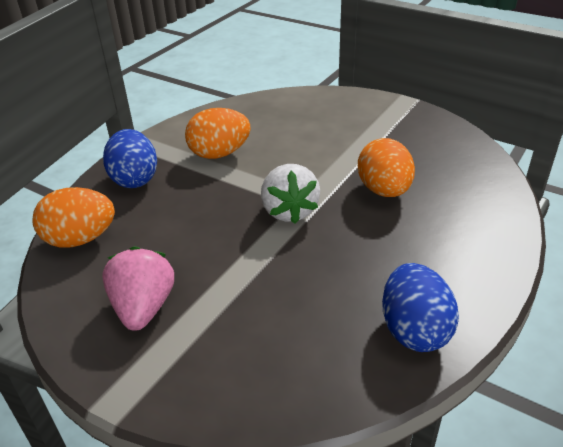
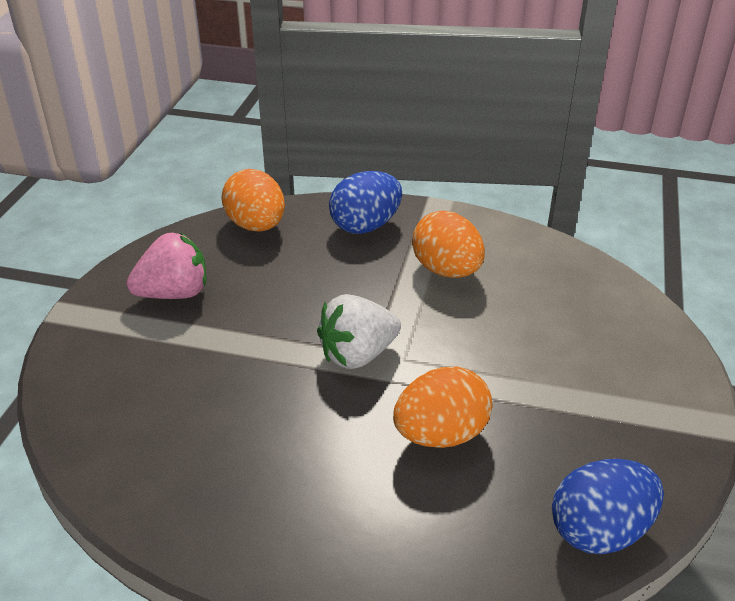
camera: 70 degrees right, 0 degrees up
(414, 330) = (182, 500): blue egg -> blue egg (600, 531)

